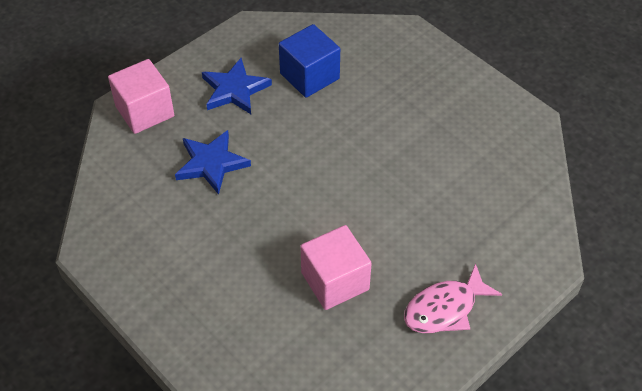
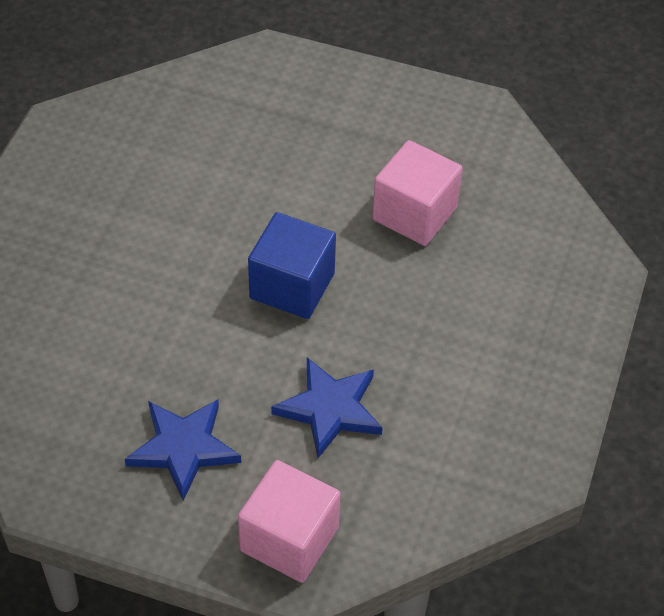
camera: 120 degrees left, 0 degrees up
(309, 76) = (107, 371): blue cube -> blue cube (292, 286)
(445, 308) = (383, 115): pink fish -> none

